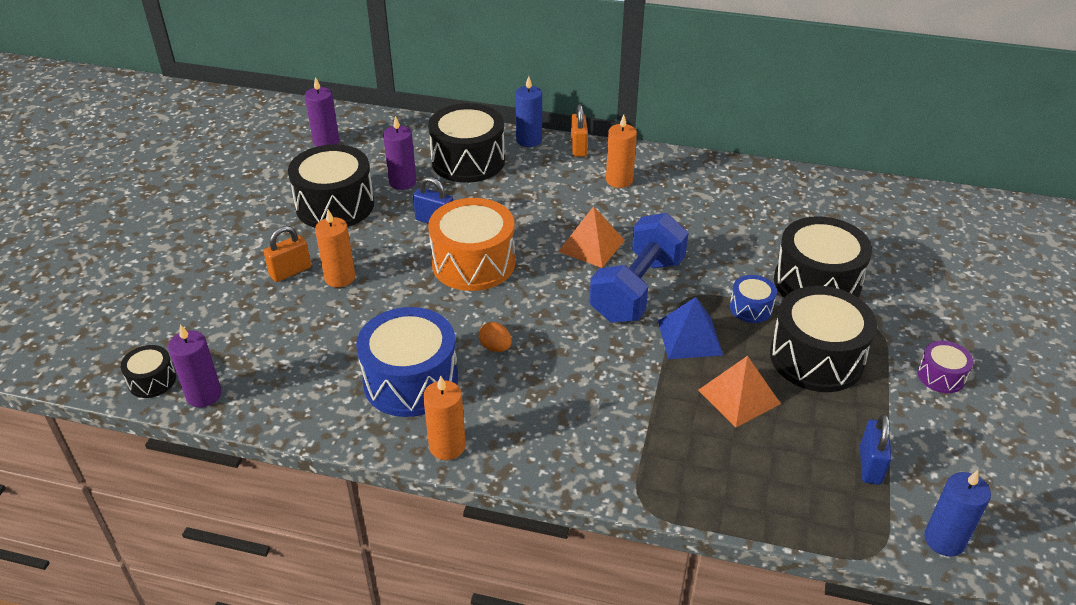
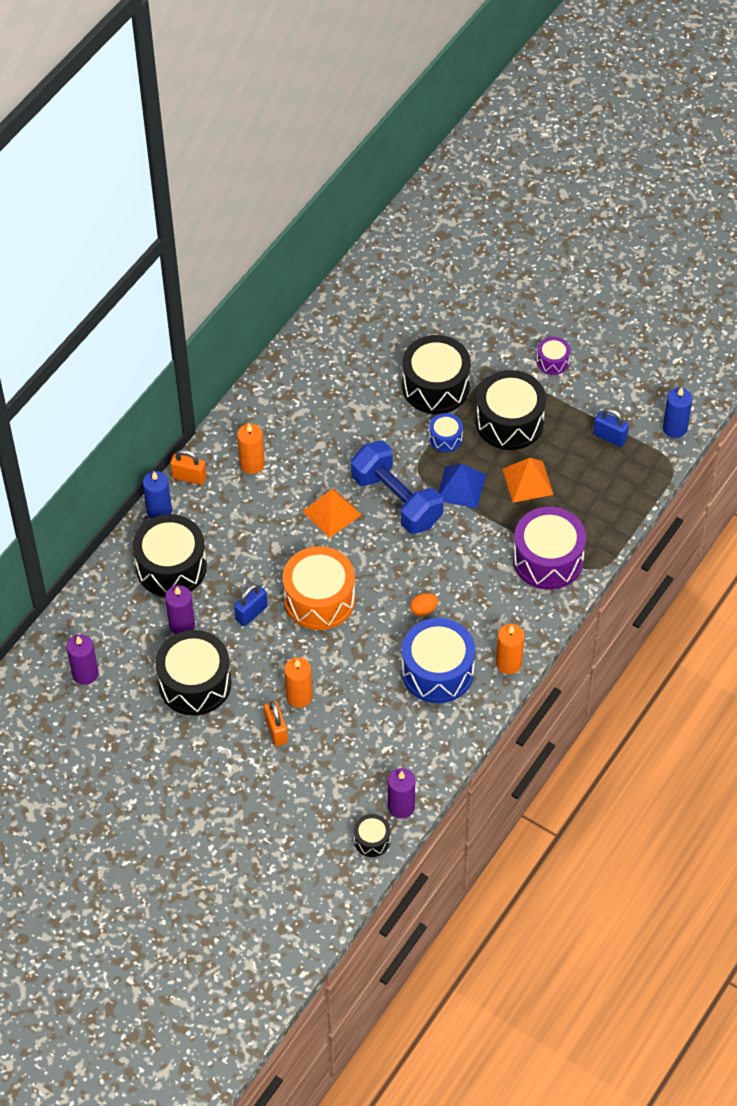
camera: 70 degrees left, 15 degrees up
(629, 447) = (548, 559): none -> purple drum

